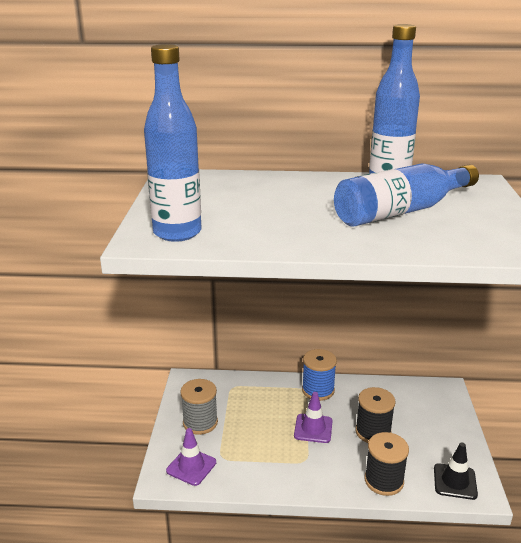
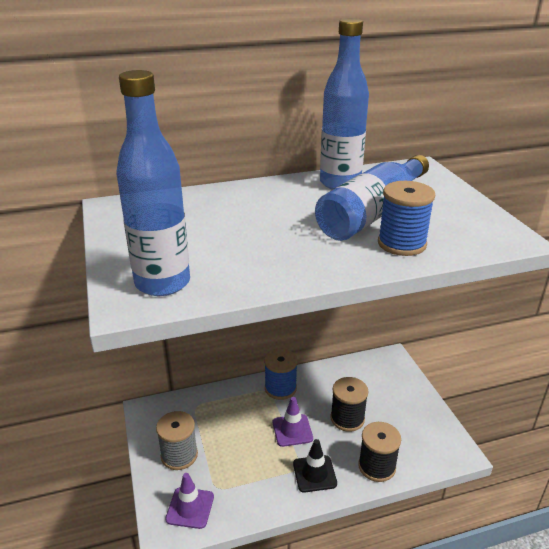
camera: 20 degrees left, 5 degrees up
(411, 238) = (401, 244): none -> blue spool
(455, 481) = (435, 448): black traffic cone -> black traffic cone (314, 474)

